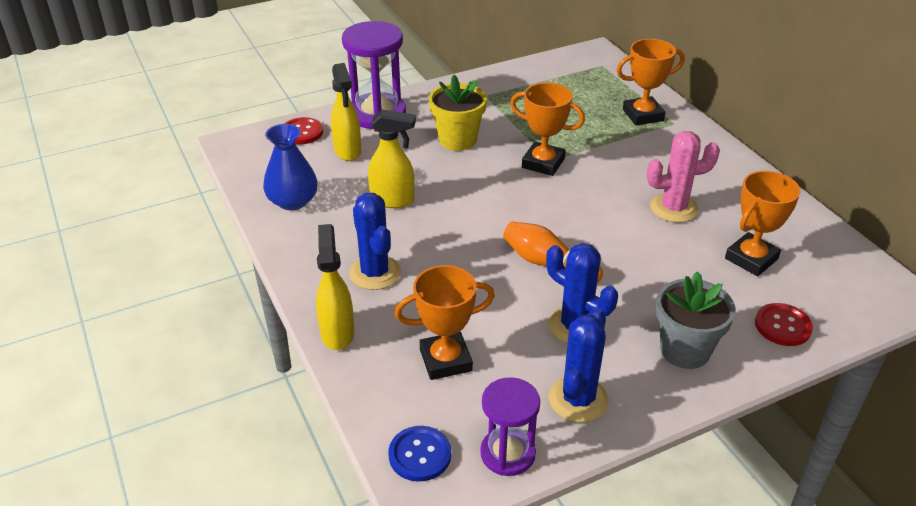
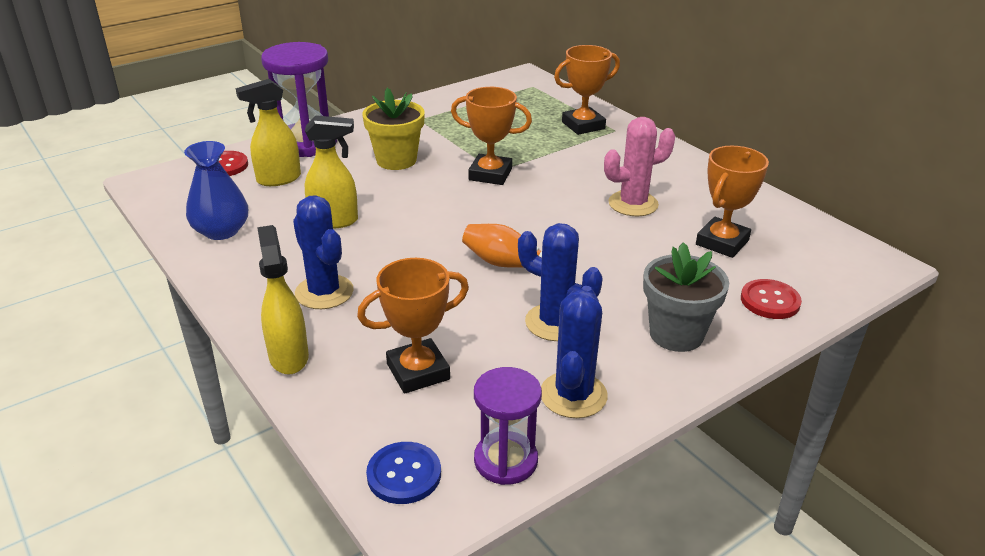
camera: 10 degrees left, 5 degrees down
(348, 151) = (278, 179): yellow spray bottle -> yellow spray bottle turned 90 degrees clockwise

